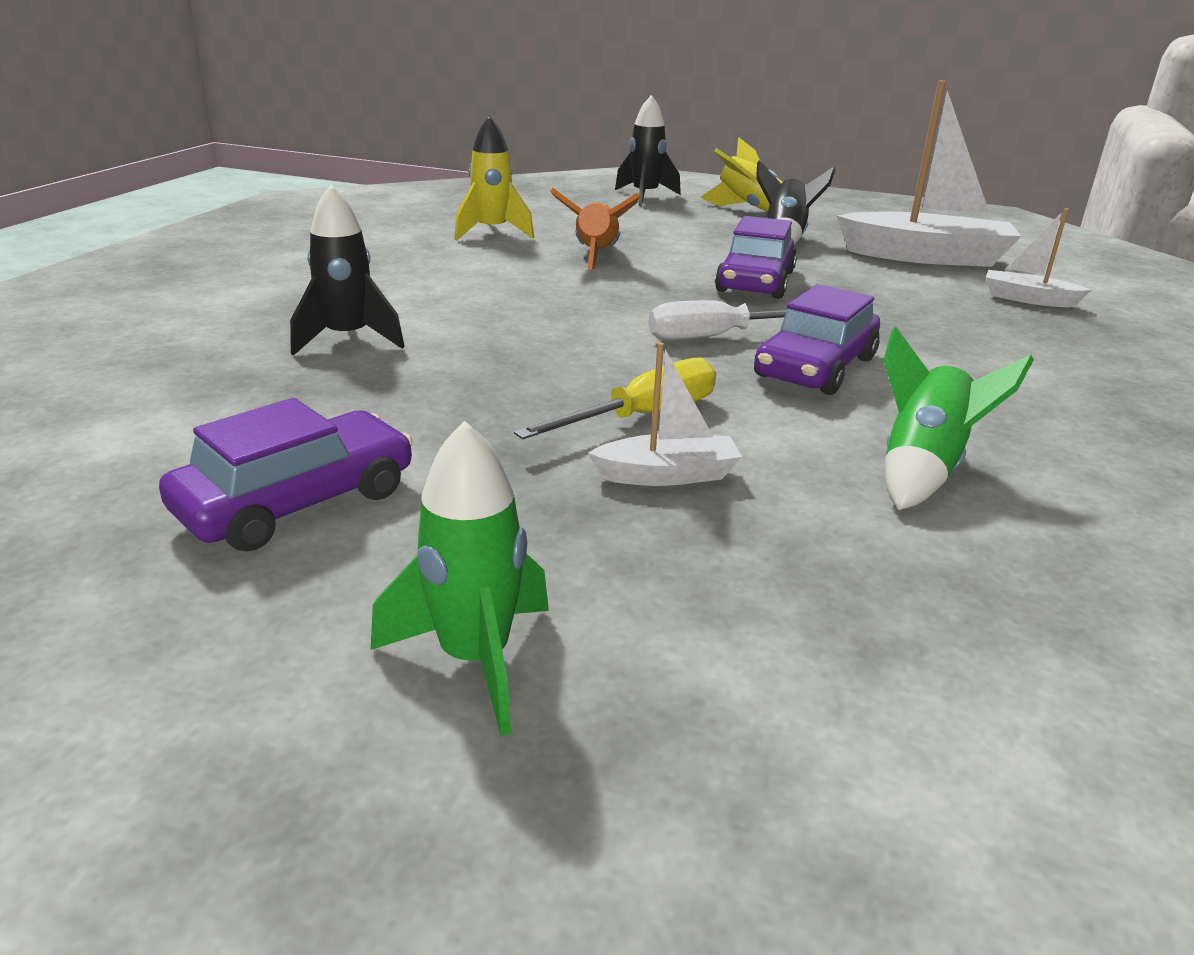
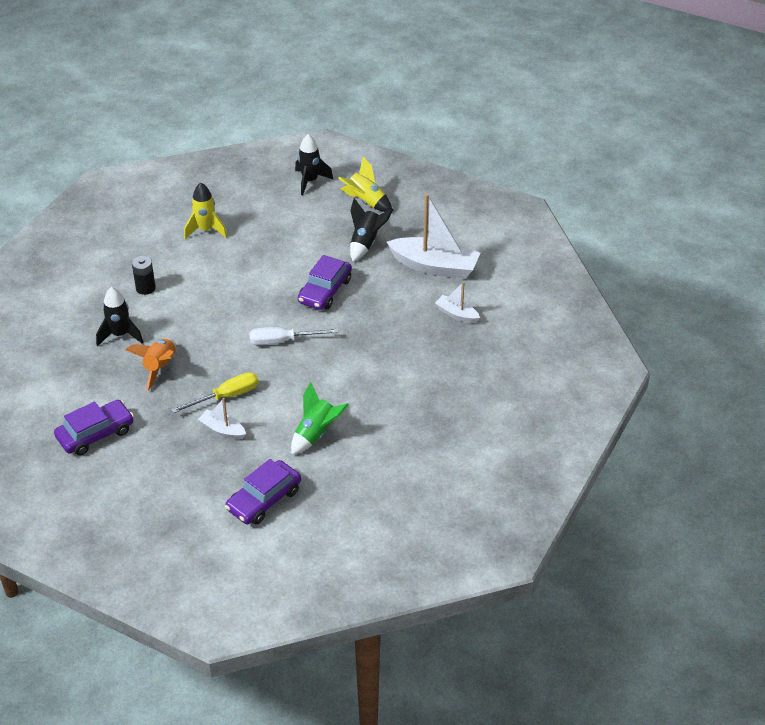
camera: 10 degrees right, 15 degrees up
(393, 285) = (145, 288): none -> black battery
(475, 659) = (140, 499): green rocket -> none
(596, 256) = (253, 260): orange rocket -> orange rocket (160, 368)
(667, 475) = (222, 430): white boat -> white boat turned 150 degrees counterclockwise
(815, 367) = (313, 367): purple car -> purple car (264, 500)

